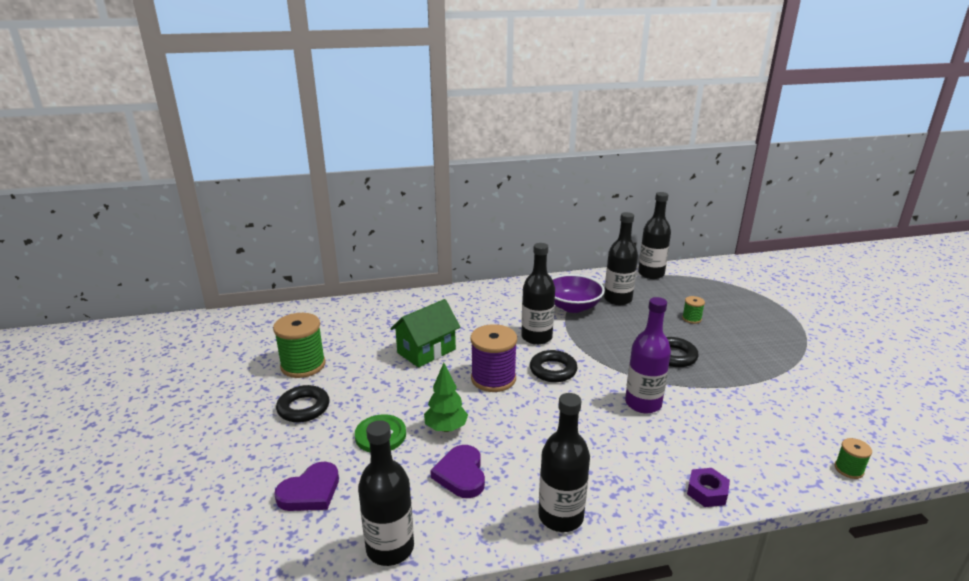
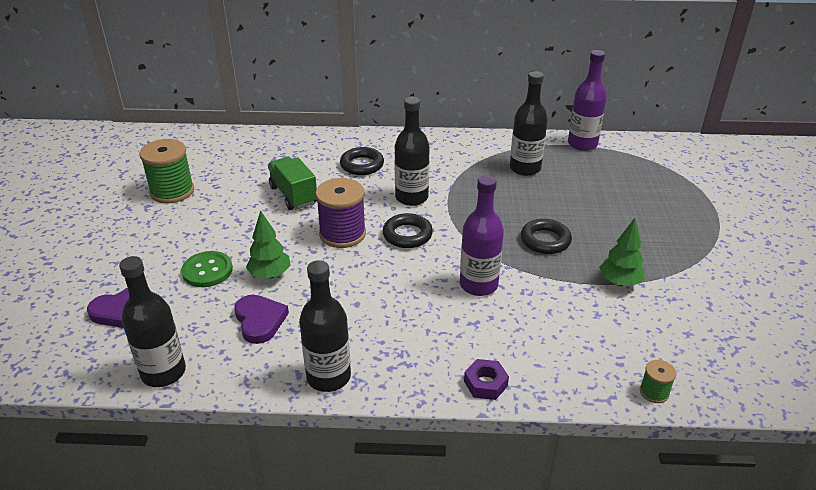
camera: 15 degrees right, 10 degrees up
(303, 408) = (153, 233): black ring -> black ring (362, 165)
(426, 351) = (293, 195): green house -> green truck
(461, 474) = (260, 321): purple heart -> purple heart turned 150 degrees clockwise
(573, 306) = (470, 170): purple bowl -> none
(651, 274) = (582, 144): black bottle -> purple bottle
(691, 319) = (594, 202): green spool -> none
(756, 381) = (619, 282): none -> green tree

